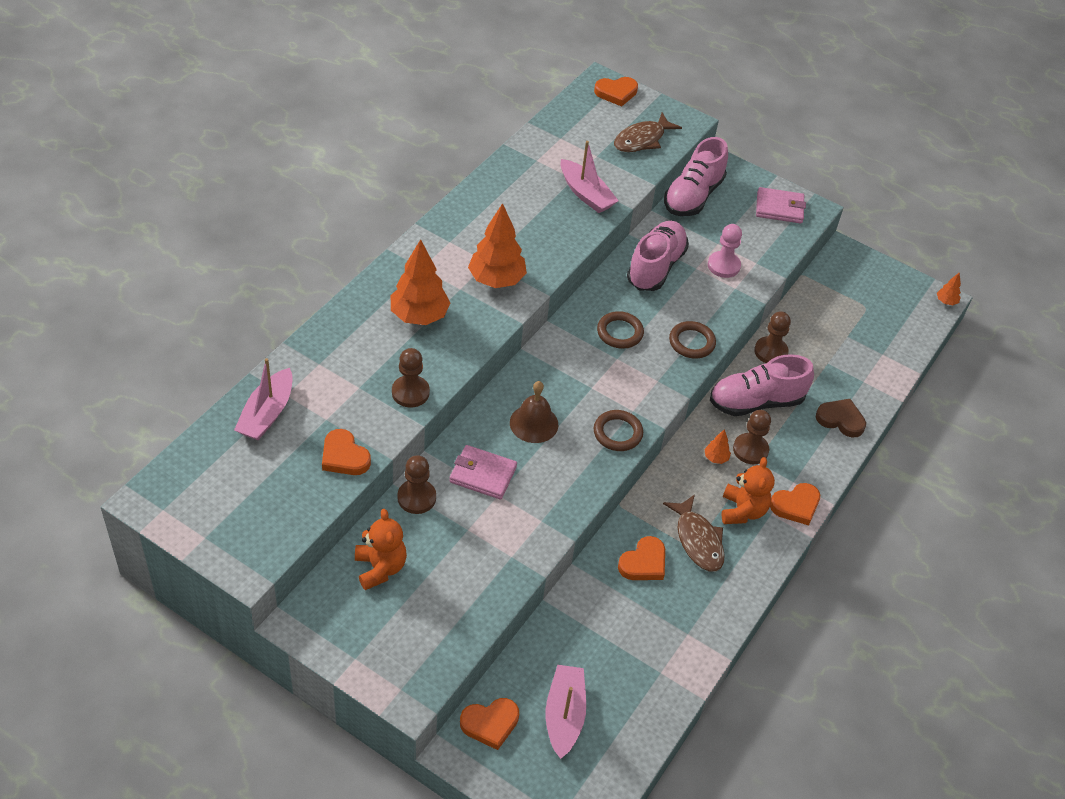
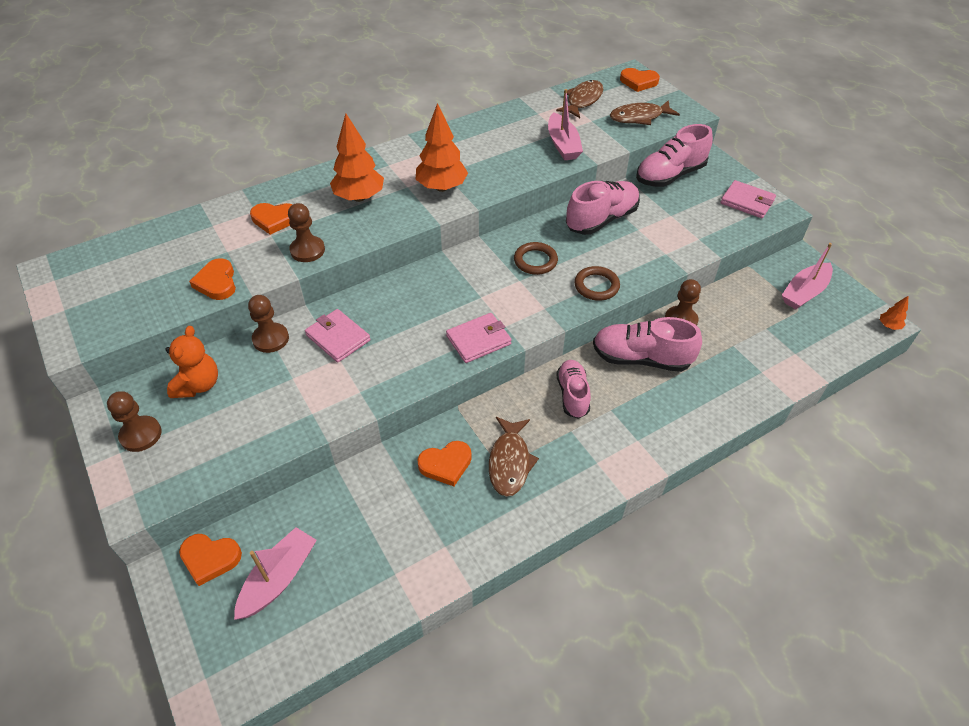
camera: 30 degrees right, 0 degrees up
(267, 414) = (187, 235): pink boat -> pink boat (804, 292)
(534, 423) = (410, 310): brown bell -> none
(573, 131) = (583, 100): none -> brown fish
(617, 433) = (478, 340): brown ring -> pink wallet
(715, 458) = (572, 395): orange tree -> pink shoe
(723, 266) = (665, 233): pink pawn -> none
(742, 511) = (570, 450): orange teddy bear -> none
(750, 450) = (611, 398): brown pawn -> brown pawn (141, 435)
(796, 505) = (627, 463): orange heart -> orange heart (274, 220)
(840, 420) = (718, 399): brown heart -> none

